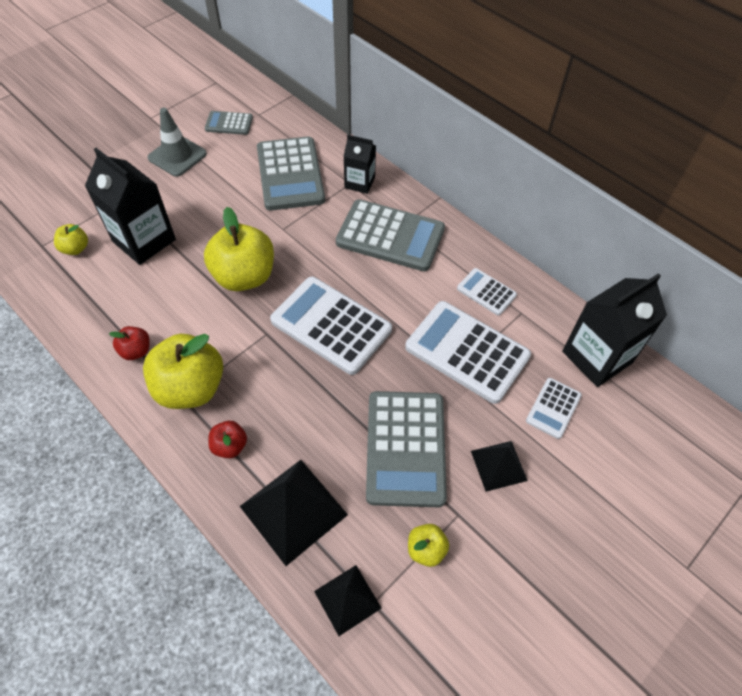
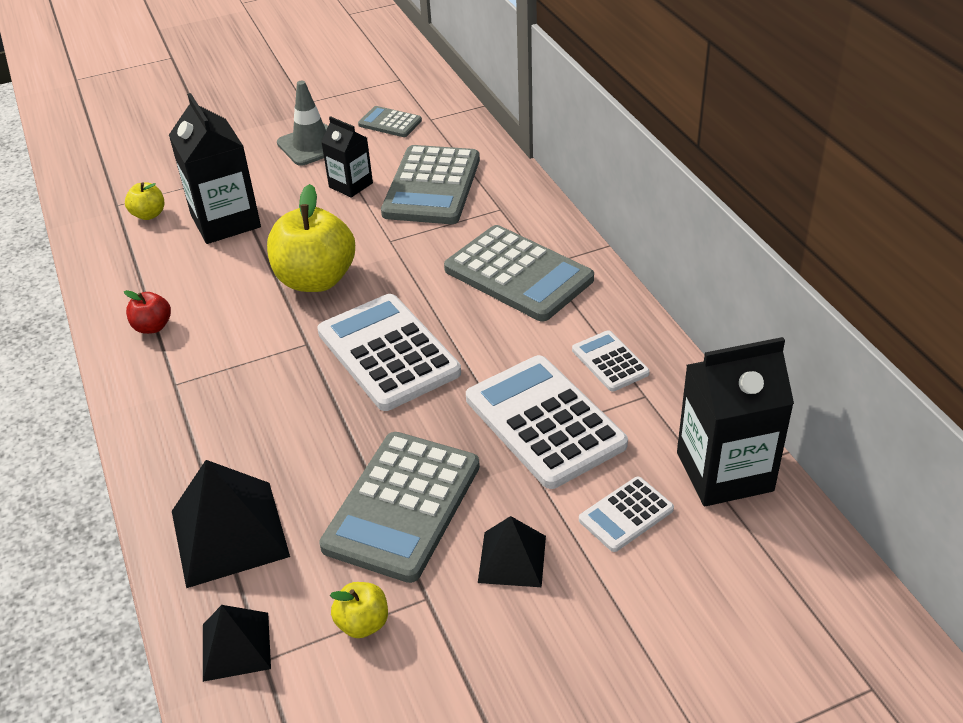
camera: 25 degrees right, 15 degrees down
(191, 388) = (189, 377): yellow apple -> none
(230, 446) = (197, 447): red apple -> none
(359, 182) = (513, 210): black carton -> black carton (351, 185)

